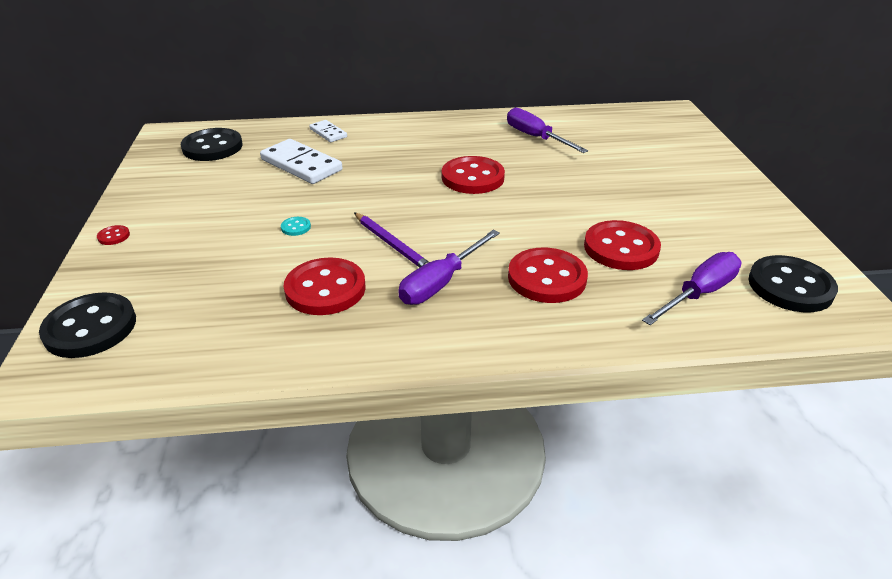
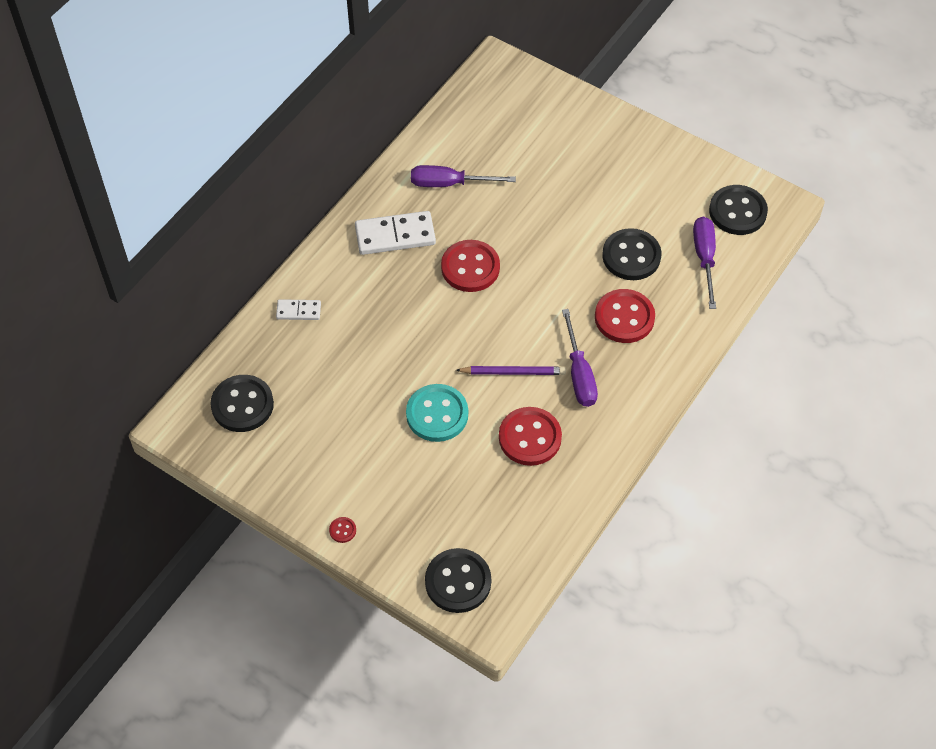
camera: 50 degrees left, 20 degrees up
(296, 227) = (437, 414): turquoise button -> turquoise button, size x2.41
(301, 165) = (341, 361): white domino -> white domino (395, 235)
(621, 248) = (631, 256): red button -> black button

